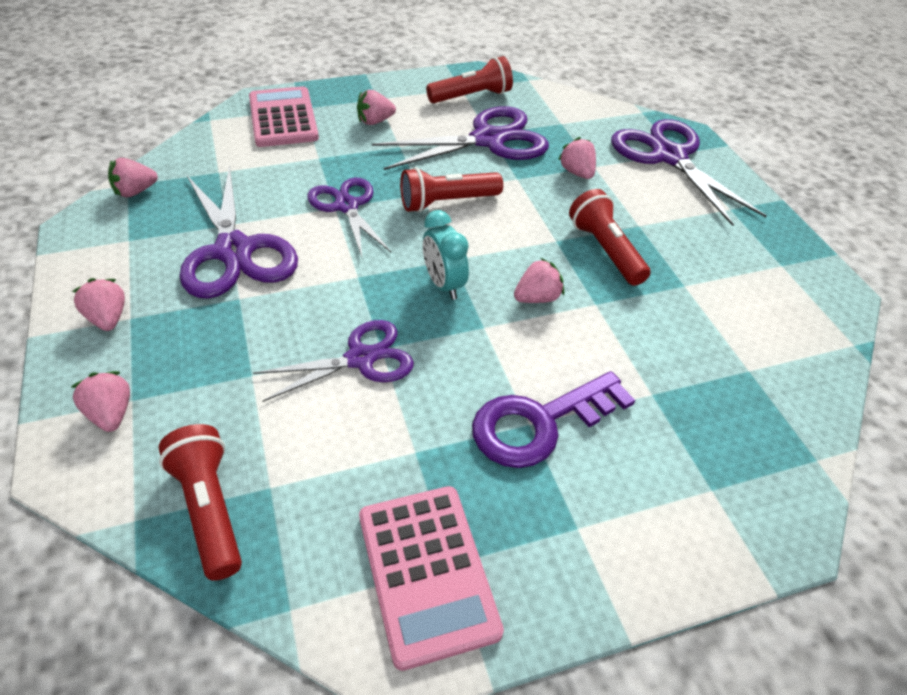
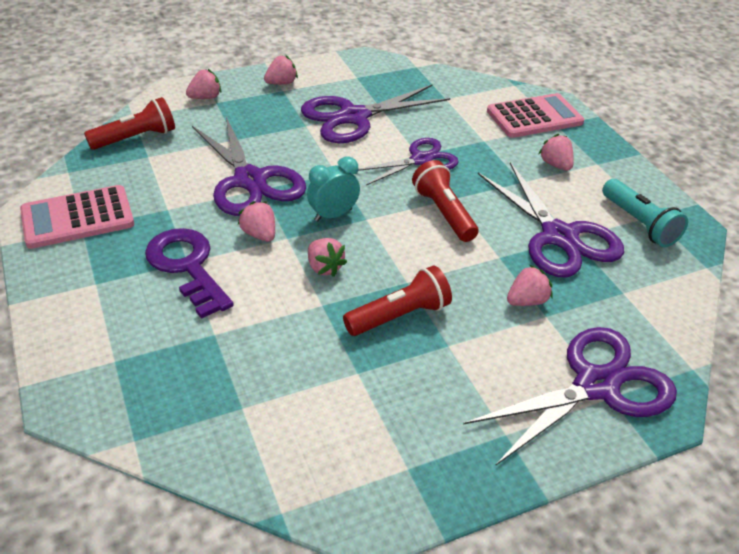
camera: 85 degrees right, 5 degrees down
(135, 192) = (409, 70): pink strawberry -> pink strawberry (259, 234)
(360, 359) = (250, 180): purple scissors -> purple scissors, size x1.55
(472, 96) = (639, 224): red flashlight -> turquoise flashlight

